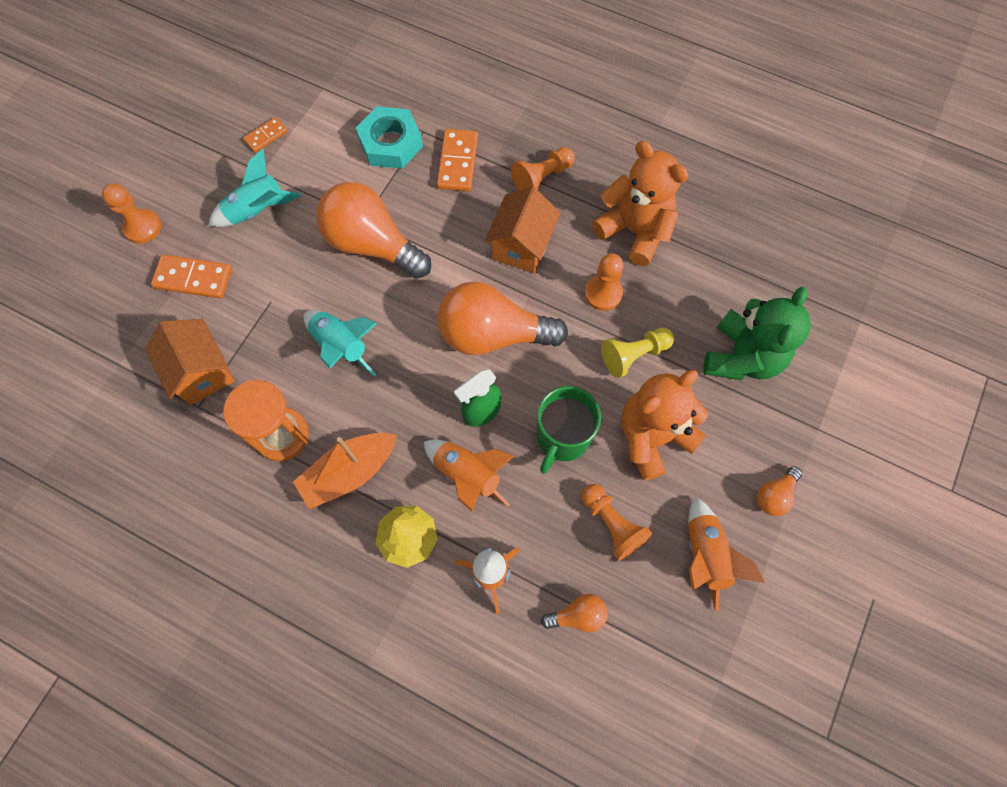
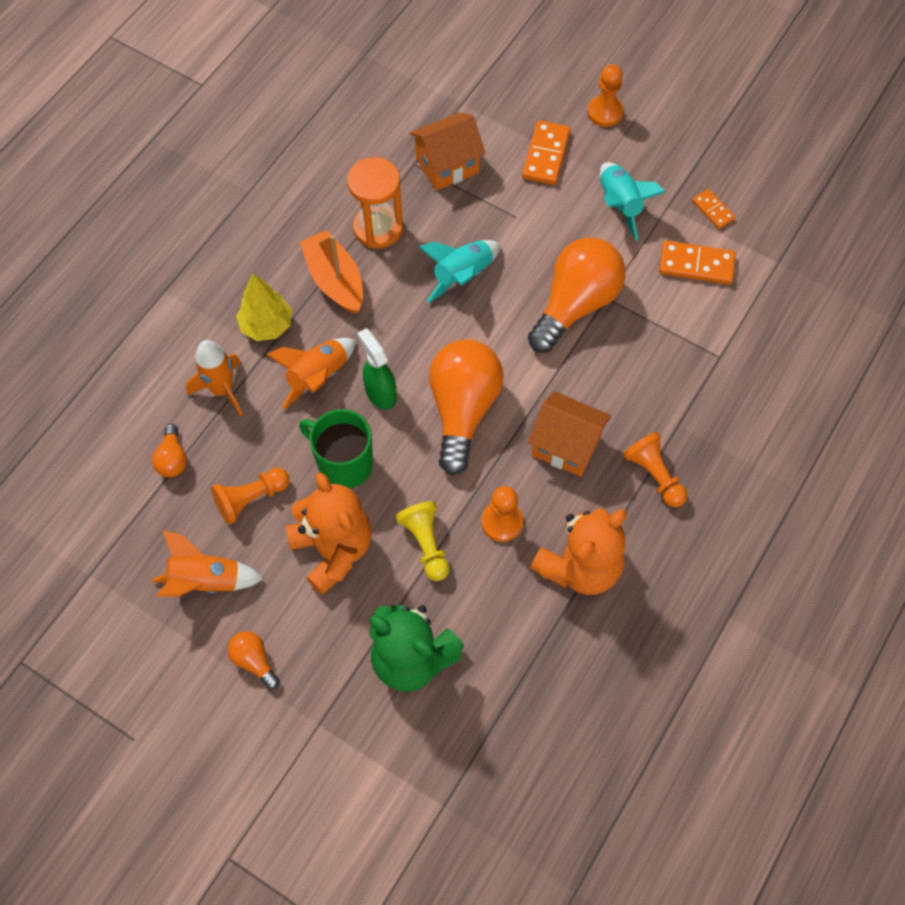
camera: 95 degrees right, 5 degrees down
(391, 143) = (703, 325): turquoise nut -> none
(457, 162) = (677, 389): orange domino -> orange domino (696, 264)

